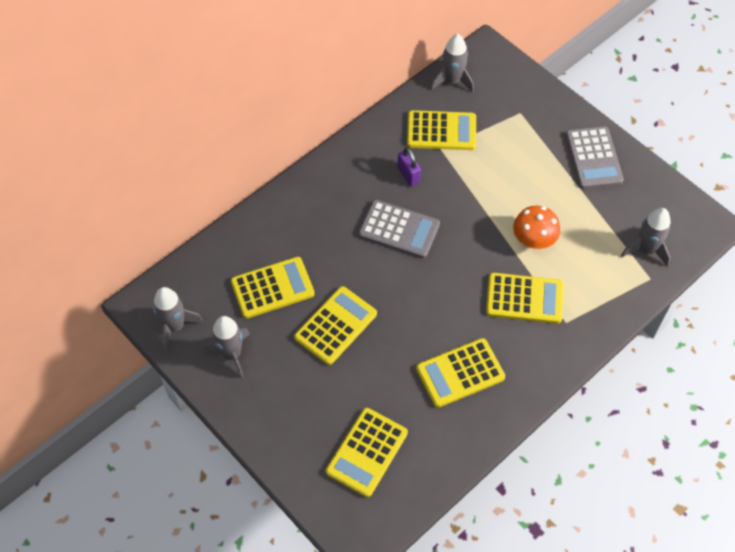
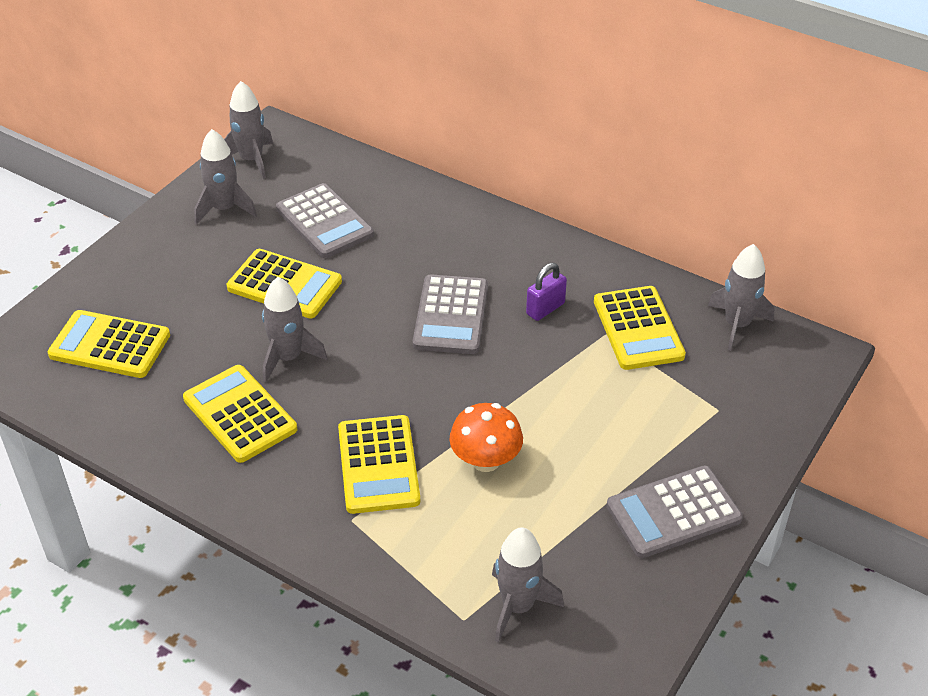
camera: 75 degrees right, 15 degrees down
(272, 288) = (324, 222): yellow calculator -> grey calculator
(413, 335) = (288, 358): none -> grey rocket

